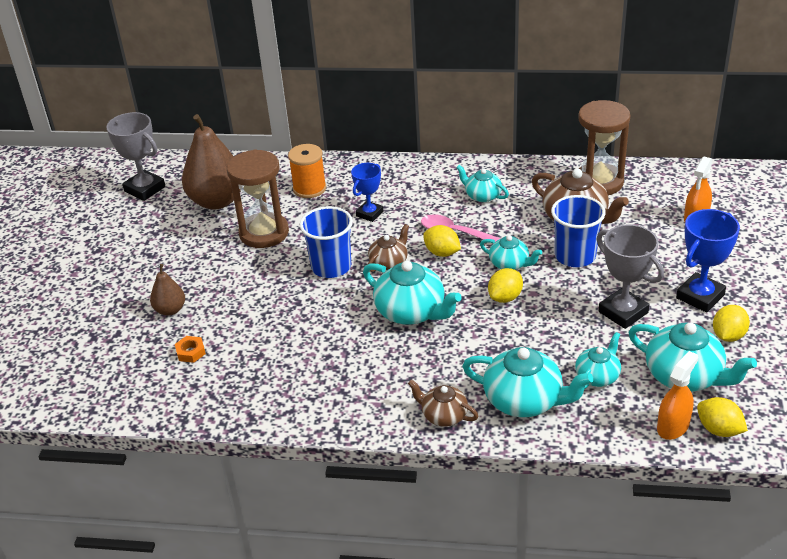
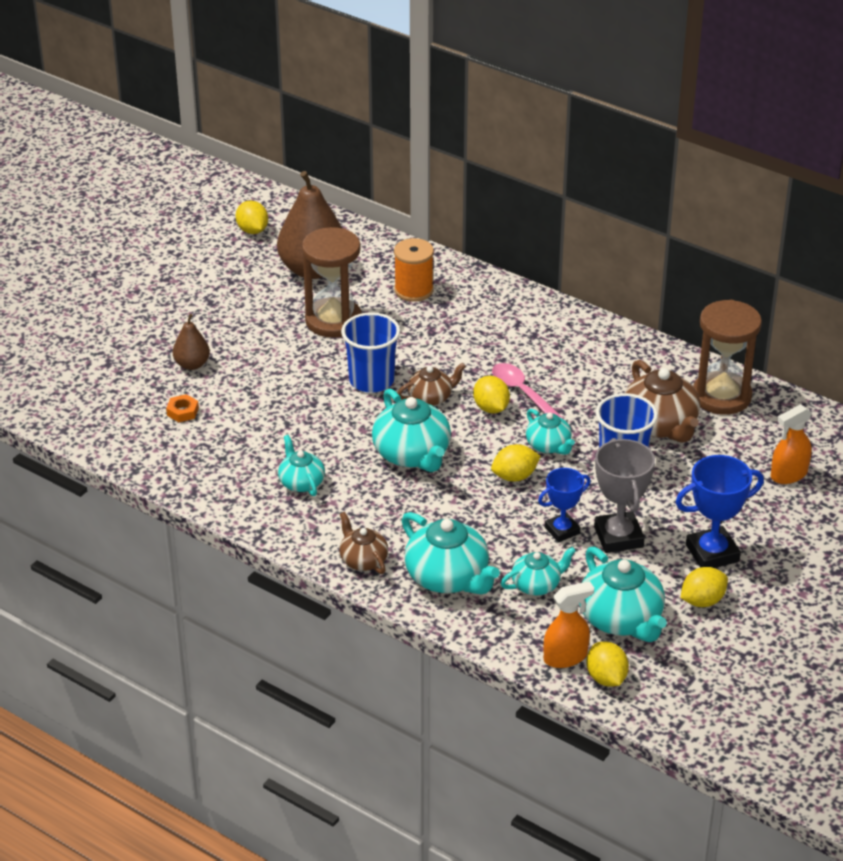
camera: 25 degrees right, 0 degrees up
(145, 189) = (252, 230): grey trophy -> yellow lemon
(369, 214) = (452, 340): blue trophy -> blue trophy (562, 530)
(482, 196) = (584, 364): turquoise teapot -> turquoise teapot (301, 482)

